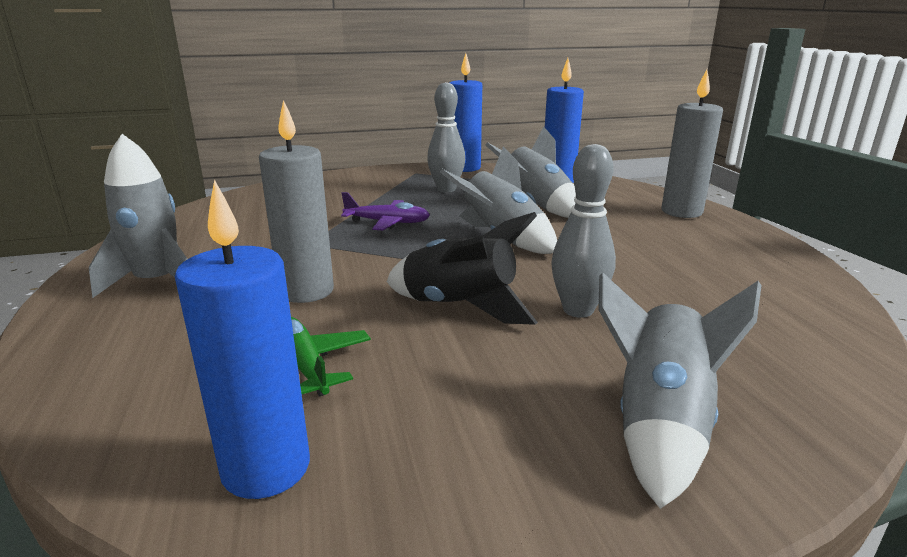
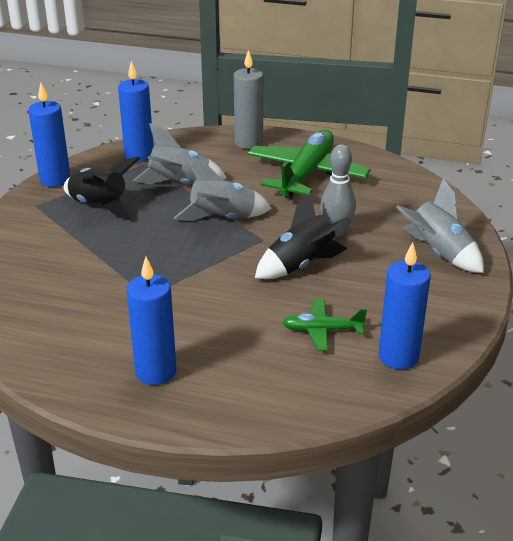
camera: 60 degrees left, 10 degrees up
(158, 283) = (156, 372): grey rocket -> blue candle
(306, 291) = (230, 312): grey candle -> none
(388, 222) = (143, 252): purple plane -> none
(446, 189) = (100, 206): grey bowling pin -> black rocket
(682, 256) = (306, 174): none -> green plane

